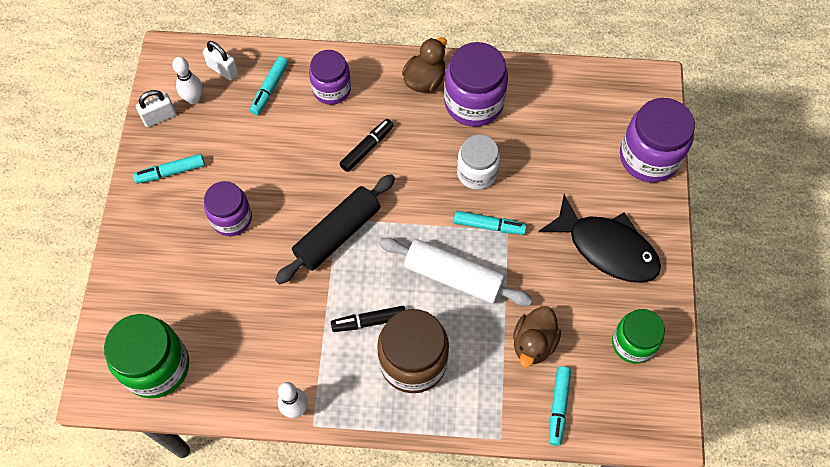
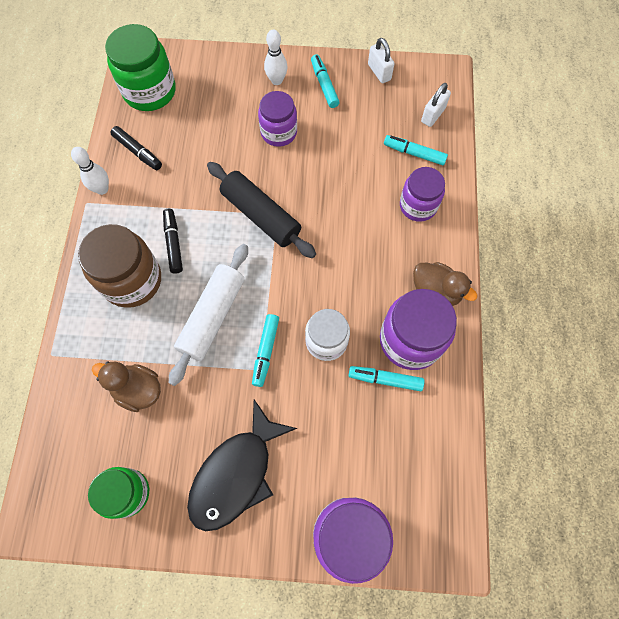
camera: 90 degrees right, 5 degrees up
(194, 99) = (399, 95): white bowling pin -> white bowling pin (276, 80)
(367, 148) = (352, 238): black marker -> black marker (138, 152)
(558, 407) = (72, 410): turquoise marker -> turquoise marker (385, 380)

